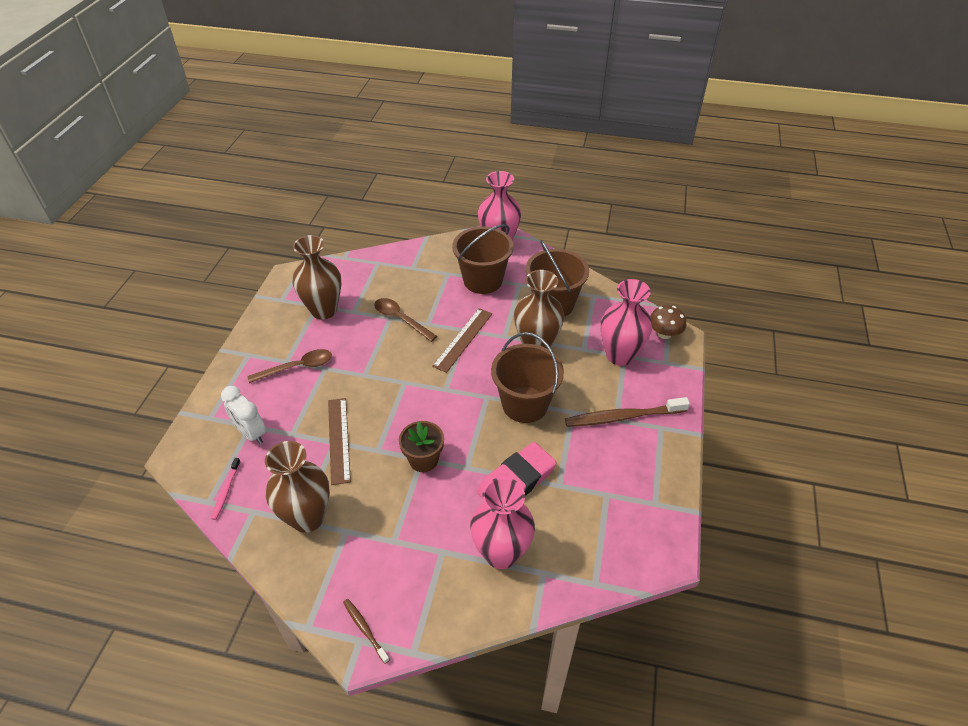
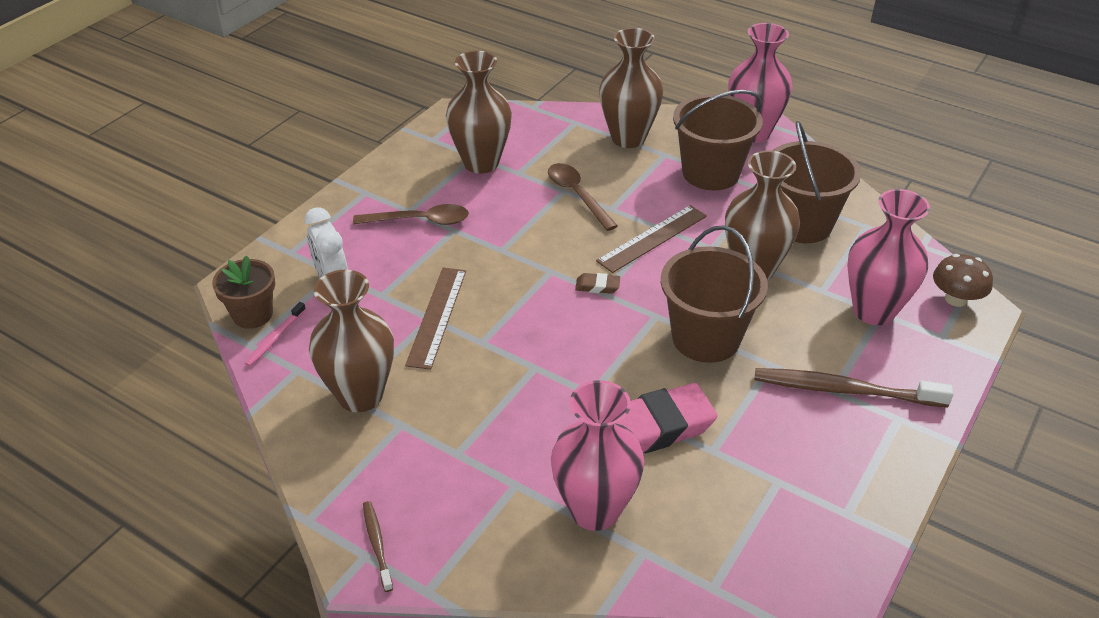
camera: 20 degrees right, 5 degrees down
(418, 267) = (628, 138): none -> brown vase
(423, 460) = (537, 369): brown flower pot -> brown flower pot (252, 315)
(440, 385) = (597, 286): none -> brown eraser

